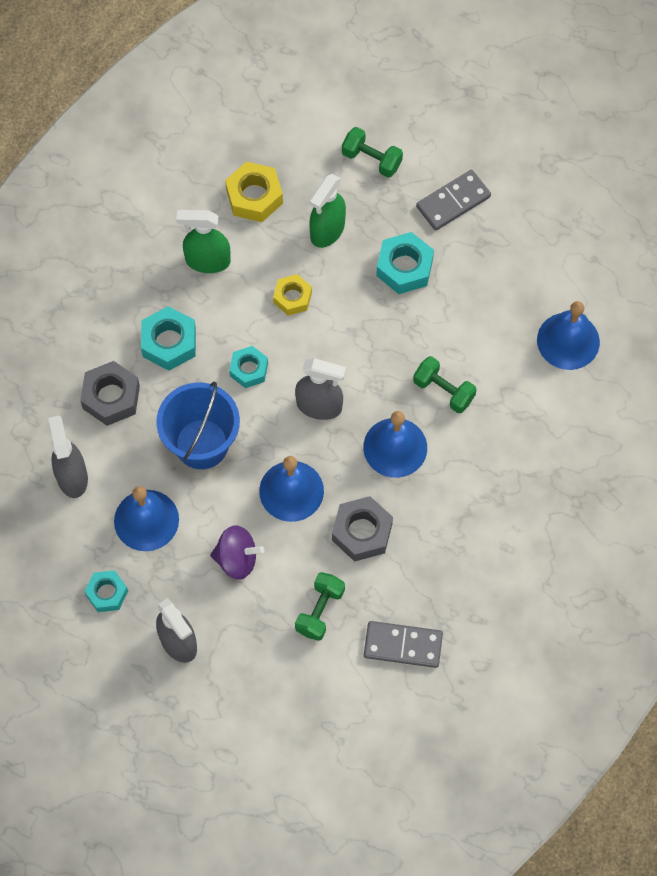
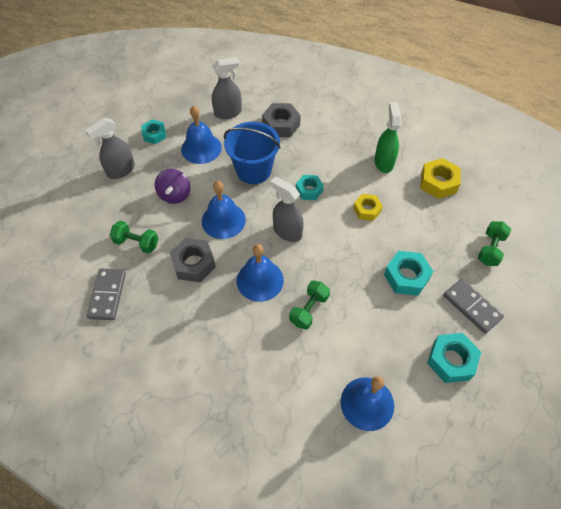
camera: 85 degrees right, 10 degrees down
(169, 342) = (322, 148): turquoise nut -> turquoise nut (451, 360)
(319, 406) = (287, 231): grey spray bottle -> grey spray bottle turned 120 degrees clockwise
(327, 230) = (424, 226): green spray bottle -> none

